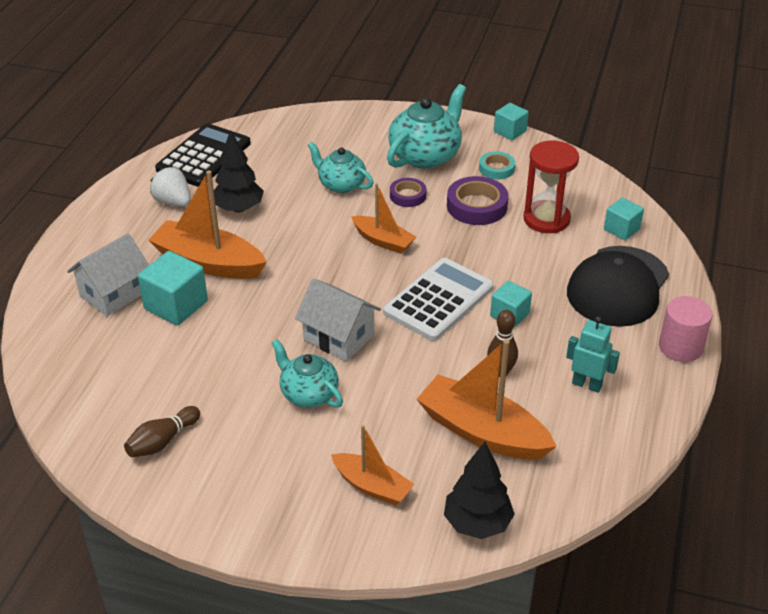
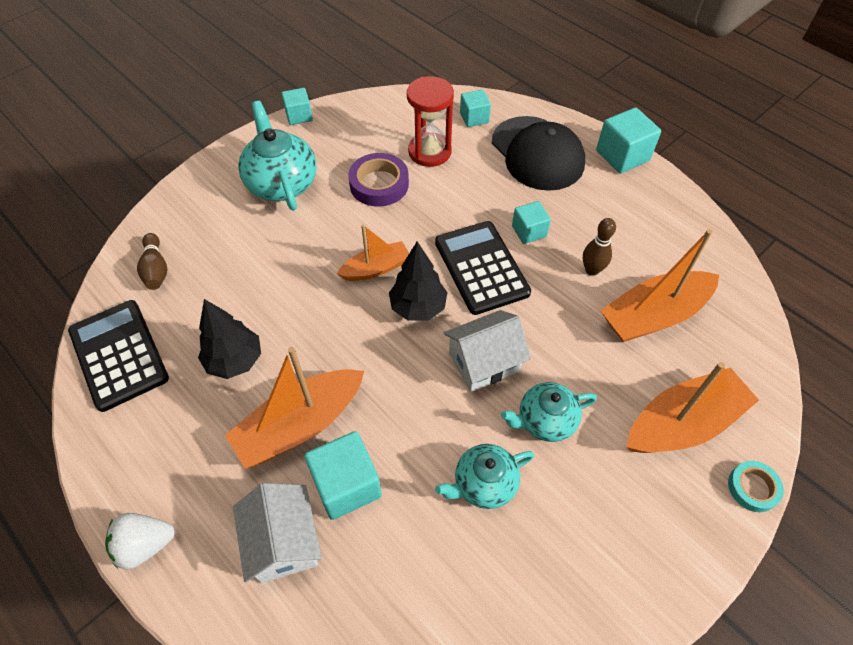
camera: 60 degrees left, 15 degrees up
(162, 441) = (546, 583): brown bowling pin -> brown bowling pin (156, 269)
(173, 202) = (172, 417): white strawberry -> white strawberry (145, 545)
(341, 184) = (269, 261): turquoise teapot -> turquoise teapot (483, 484)
(372, 486) = (683, 423): orange boat -> orange boat, size x1.68
(407, 196) = (327, 222): purple tape -> none
(439, 300) = (481, 267): white calculator -> black calculator
(477, 523) = (752, 368): black tree -> black tree (418, 307)
(496, 169) = (340, 148): turquoise tape -> turquoise tape (753, 488)
(587, 384) = (633, 226): turquoise robot -> none
(680, 347) = (622, 156): pink cylinder -> turquoise cube

